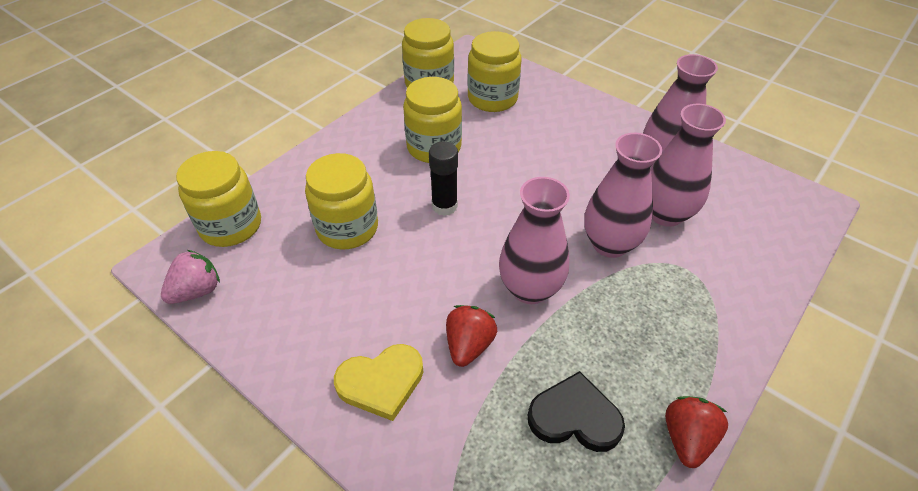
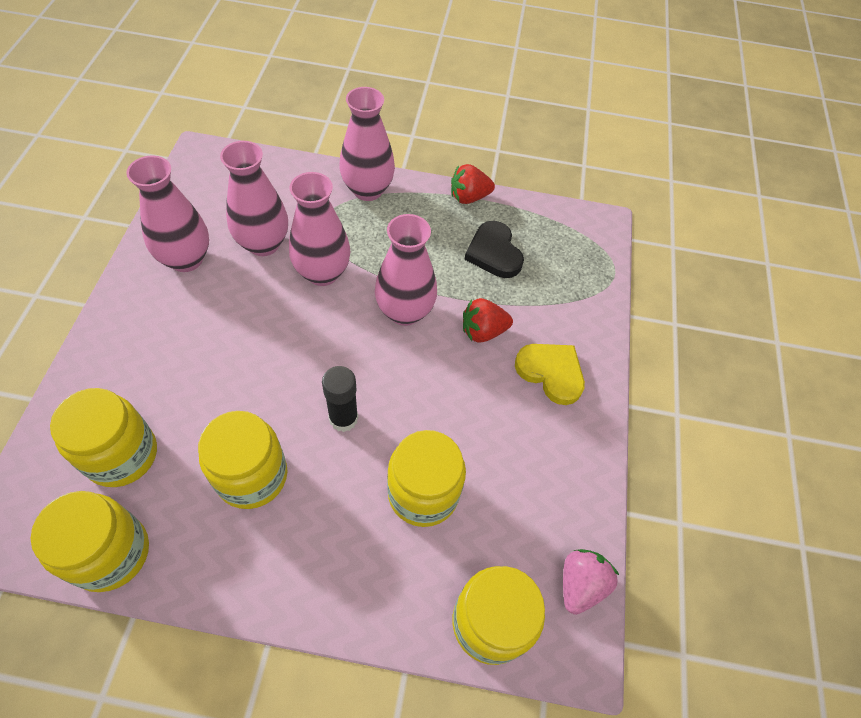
camera: 125 degrees left, 10 degrees up
(197, 291) = (580, 584): pink strawberry -> pink strawberry turned 105 degrees clockwise
(727, 327) = (367, 190): none -> pink vase

